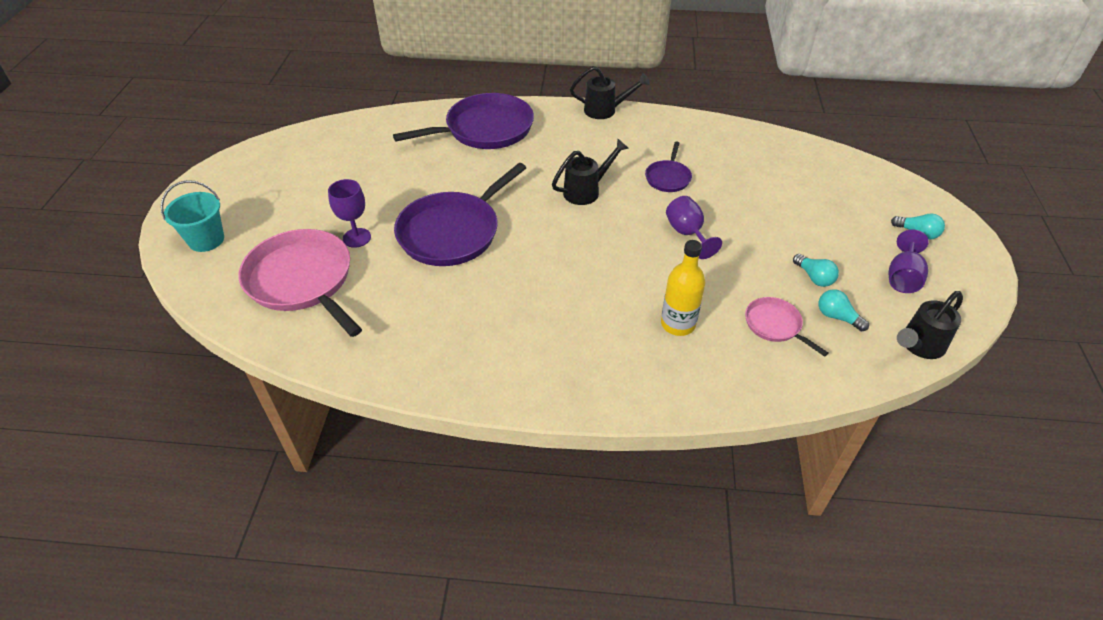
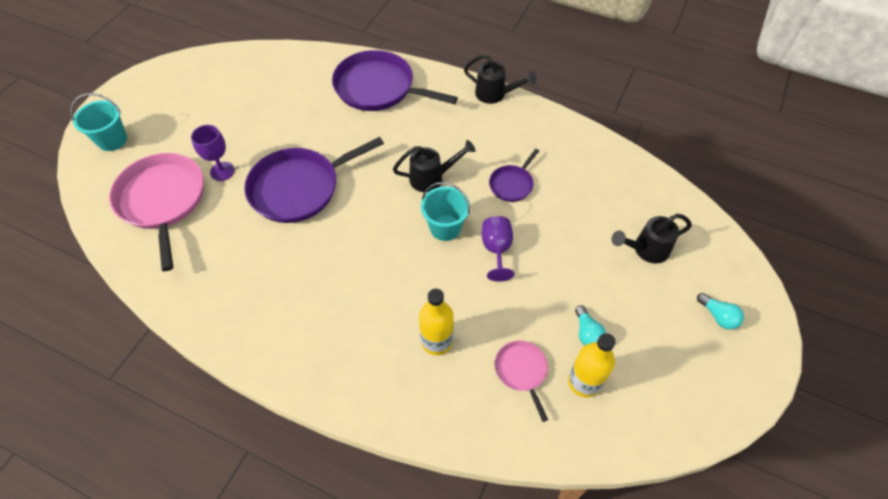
camera: 20 degrees right, 10 degrees up
(485, 129) = (378, 88): purple pan -> purple pan turned 150 degrees counterclockwise
(626, 228) = (445, 227): none -> turquoise bucket
(837, 317) = (584, 382): turquoise light bulb -> yellow bottle
(902, 277) = (673, 360): purple goblet -> none
(918, 346) = (644, 439): black watering can -> black watering can (646, 250)

